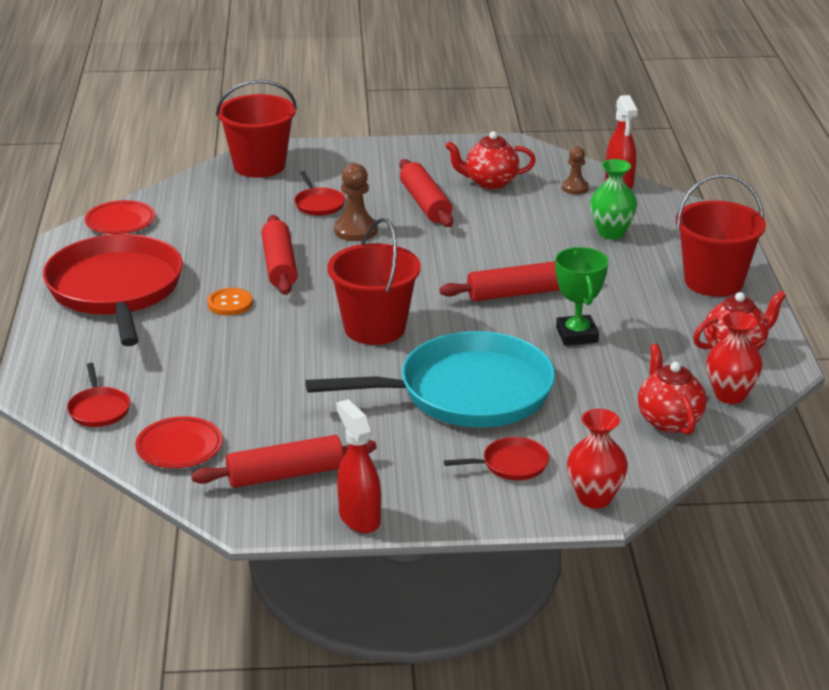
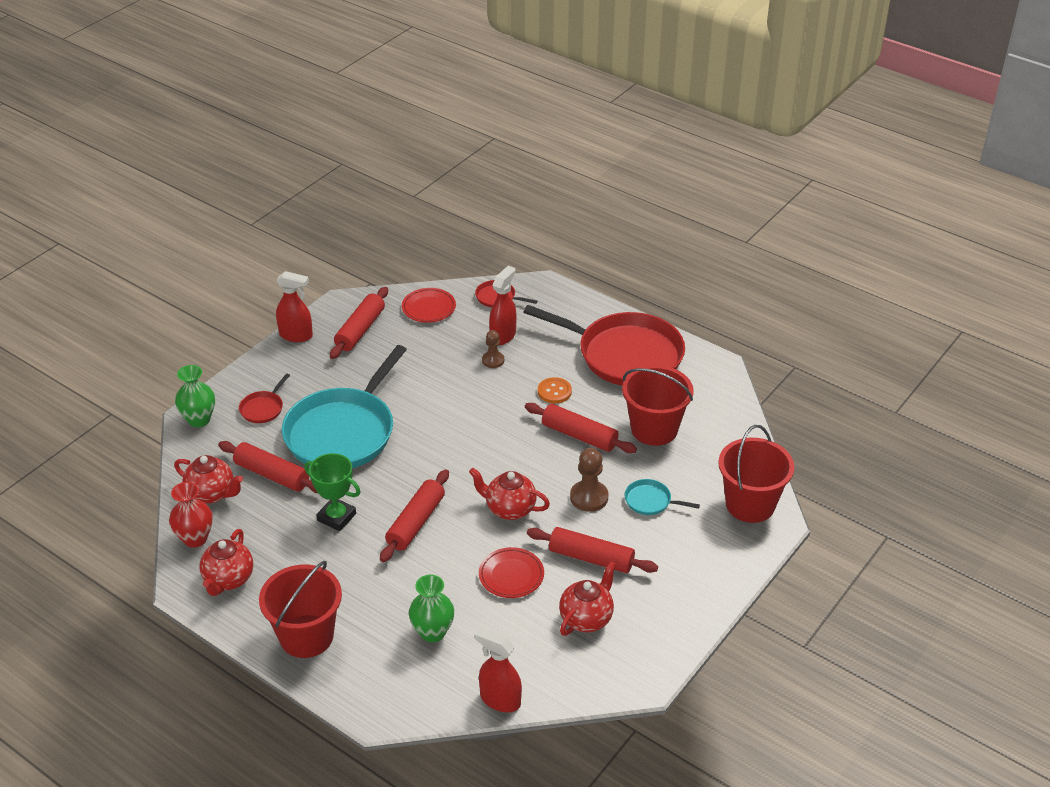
camera: 130 degrees right, 10 degrees up
(120, 222) = (722, 395): red plate -> red plate (511, 575)
(172, 373) = (503, 336): none -> red spray bottle
(318, 204) = (650, 501): red pan -> turquoise pan
(374, 328) = (454, 435): red bucket -> red bucket (654, 429)
(427, 258) = (509, 509): none -> red teapot
(575, 188) = (523, 664): brown pawn -> brown pawn (493, 360)
(588, 400) = (272, 475): none -> red rolling pin
(594, 498) = (199, 419): red vase -> green vase

